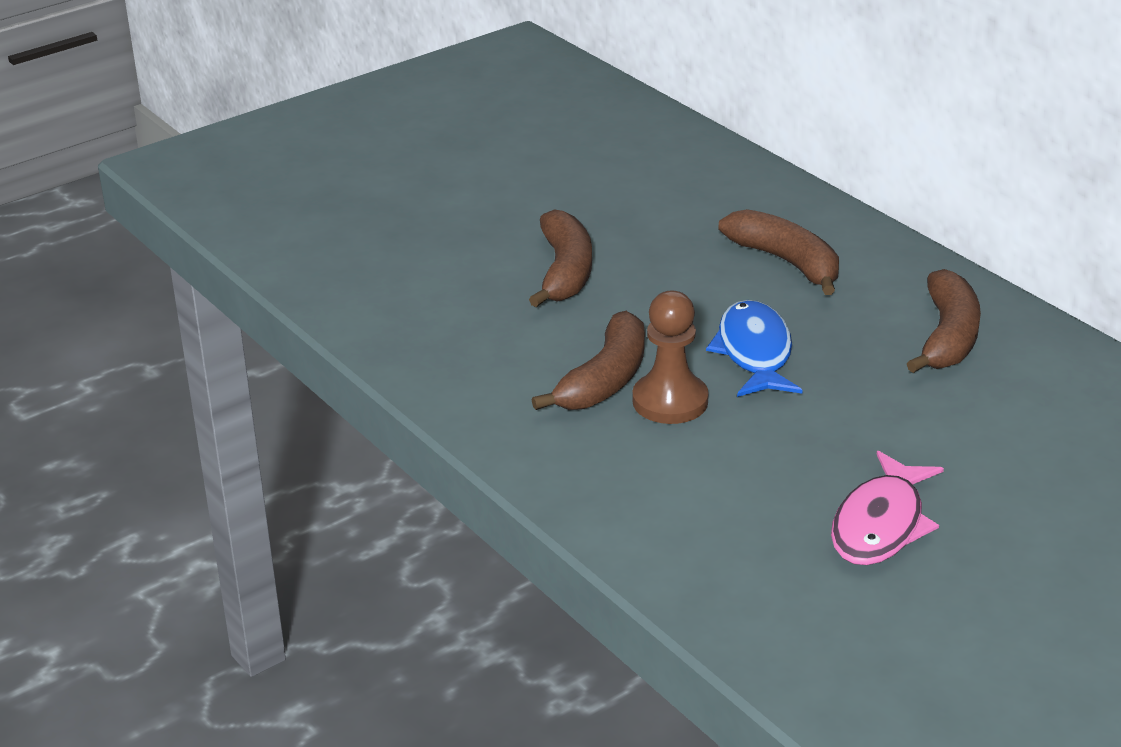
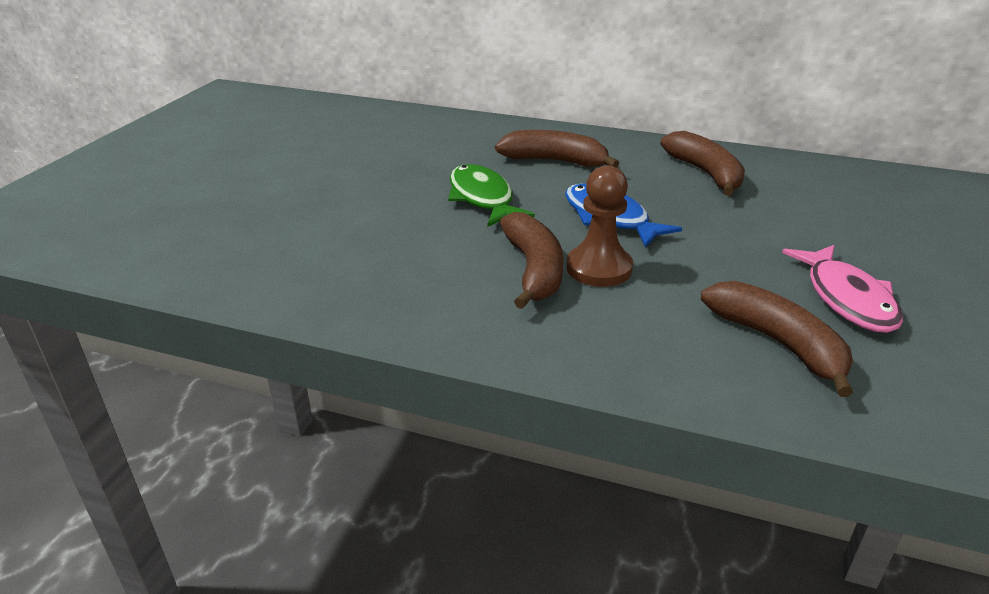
camera: 35 degrees left, 0 degrees up
(565, 272) = (414, 208): brown banana -> brown banana (778, 343)
(648, 283) = (482, 198): none -> green fish

